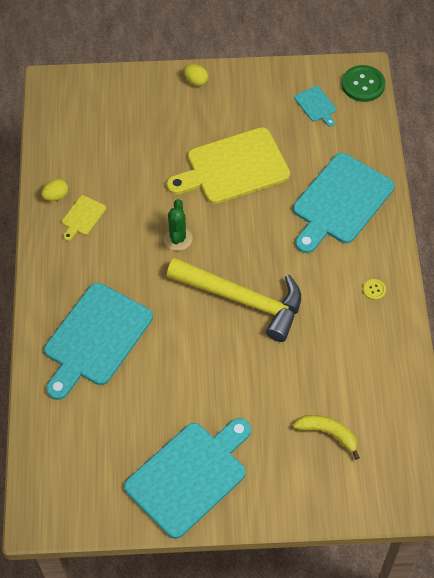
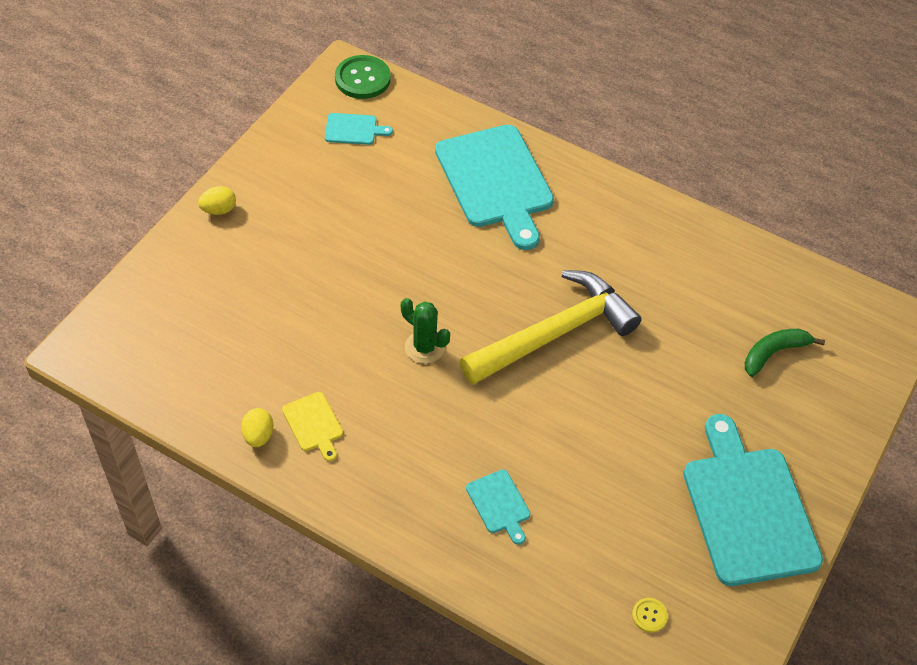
camera: 60 degrees left, 5 degrees down
(95, 338) = (499, 504): turquoise cutting board -> turquoise cutting board, size x0.44
(233, 167) = (371, 244): yellow cutting board -> none
(328, 433) = (774, 353): yellow banana -> green banana
(374, 290) = (626, 217): yellow button -> yellow button (649, 615)

